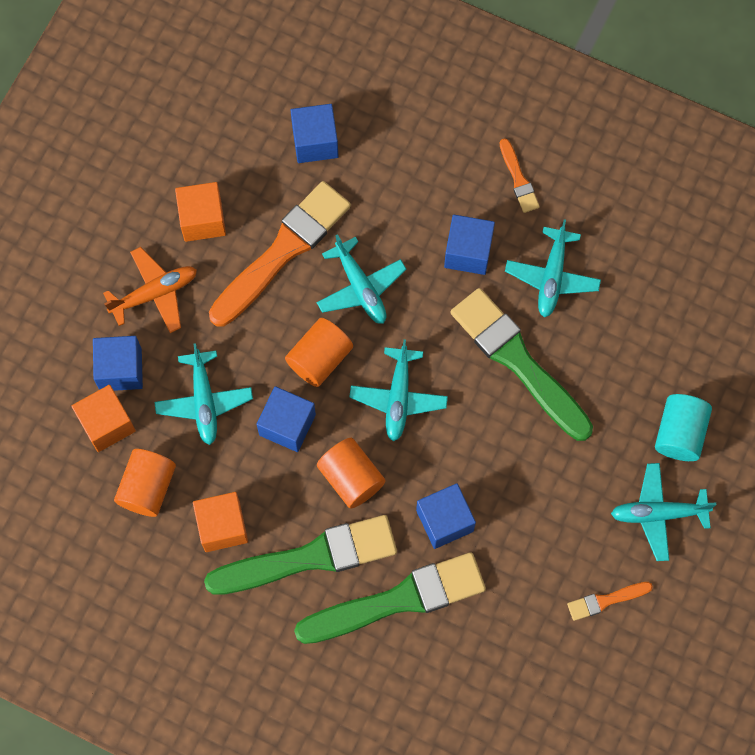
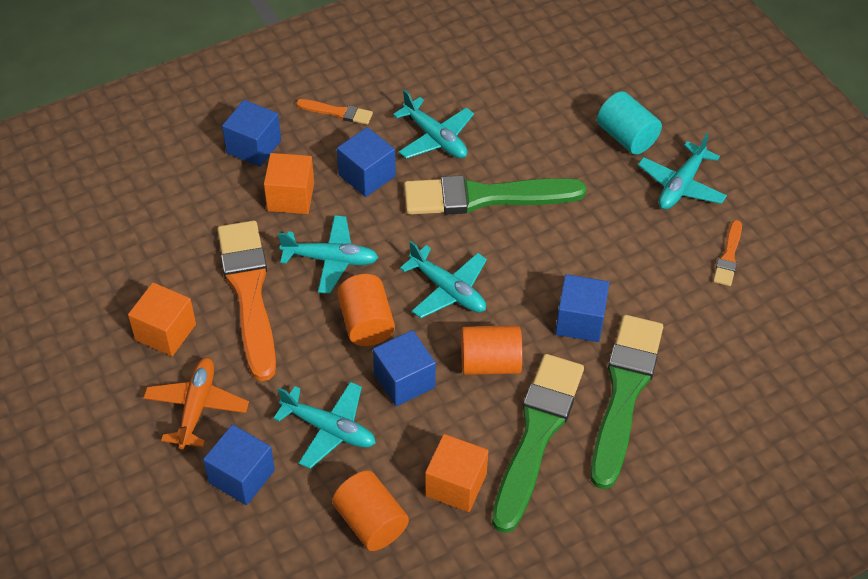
camera: 55 degrees left, 20 degrees down
(107, 424) = (282, 519): orange cube -> orange cube (290, 197)
(315, 142) = (178, 216): blue cube -> blue cube (253, 147)

